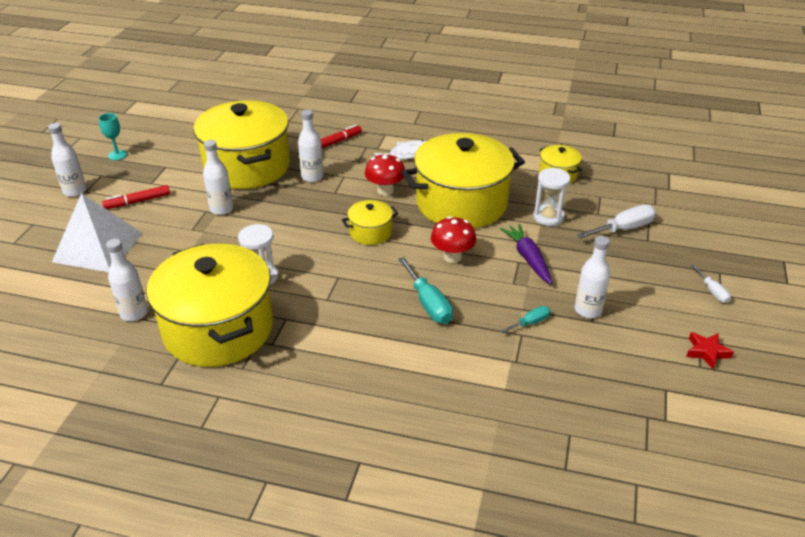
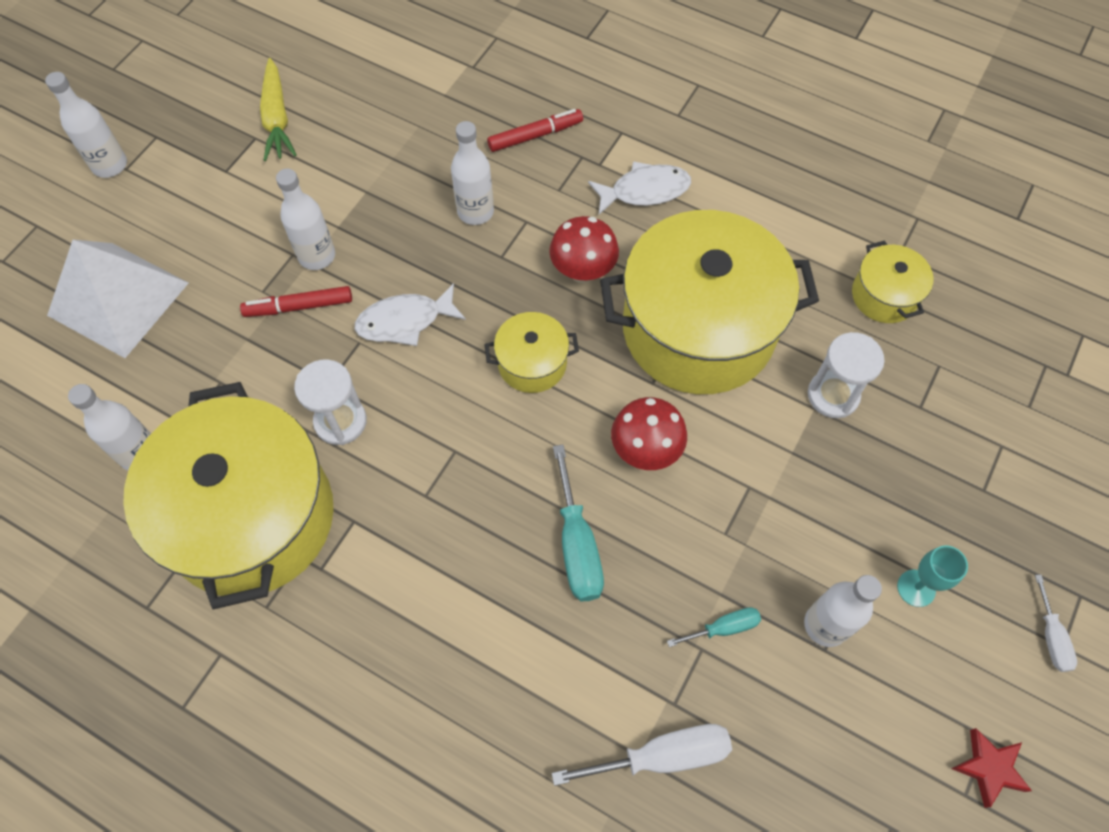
camera: 15 degrees right, 25 degrees up
(117, 155) = (189, 94): turquoise goblet -> turquoise goblet (916, 588)
(138, 201) = (197, 210): red marker -> red marker (299, 306)
(177, 157) = (277, 118): none -> yellow carrot
(247, 166) = (380, 164): yellow pot -> none
(286, 227) = (405, 321): none -> white fish
(528, 258) = (767, 484): purple carrot -> none
(624, 229) = (952, 453): white screwdriver -> white screwdriver (662, 756)

